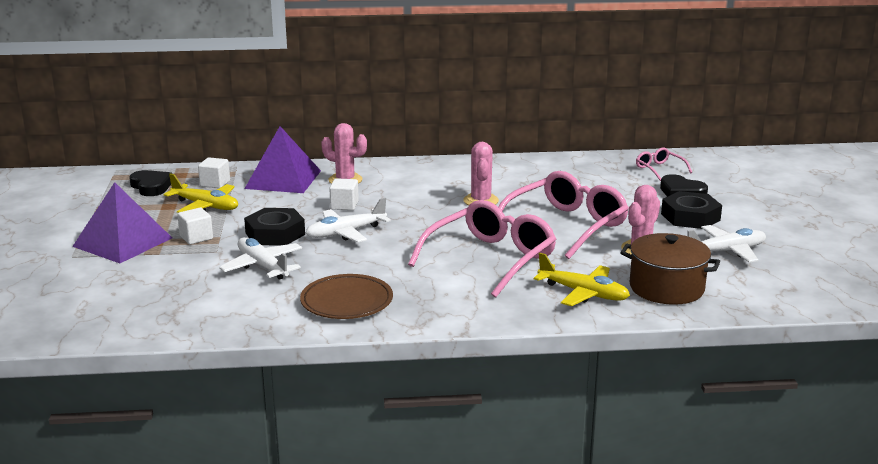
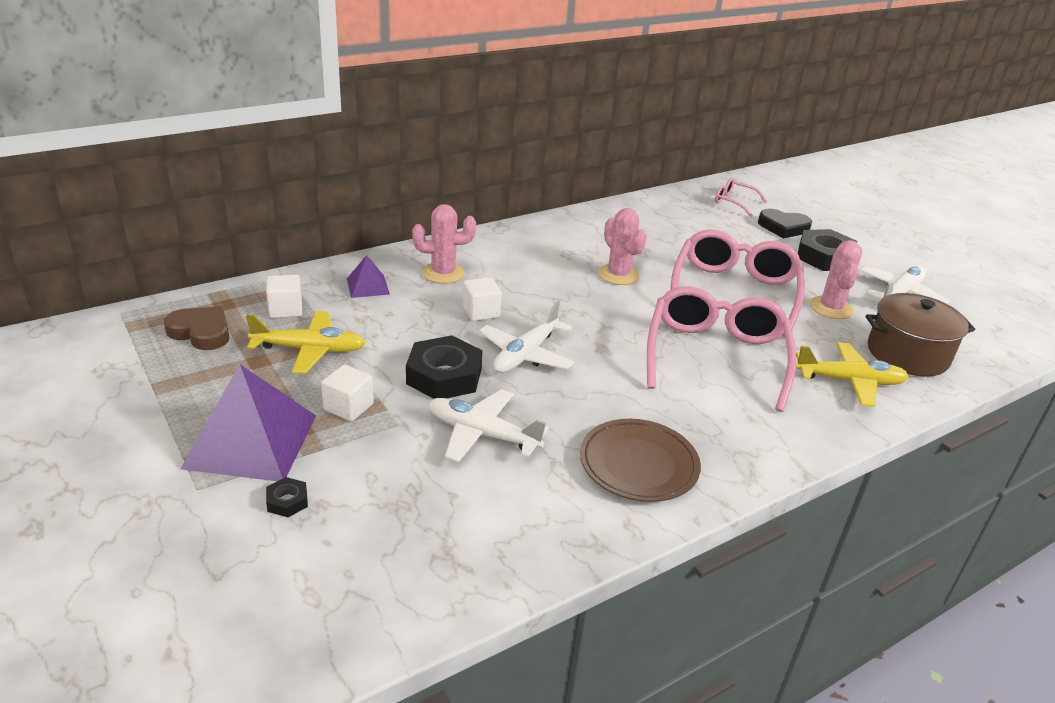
camera: 30 degrees left, 10 degrees up
(112, 272) = (287, 501): none -> black nut
(151, 186) = (201, 332): black heart -> brown heart
(283, 179) = (367, 286): purple pyramid -> purple pyramid, size x0.49

